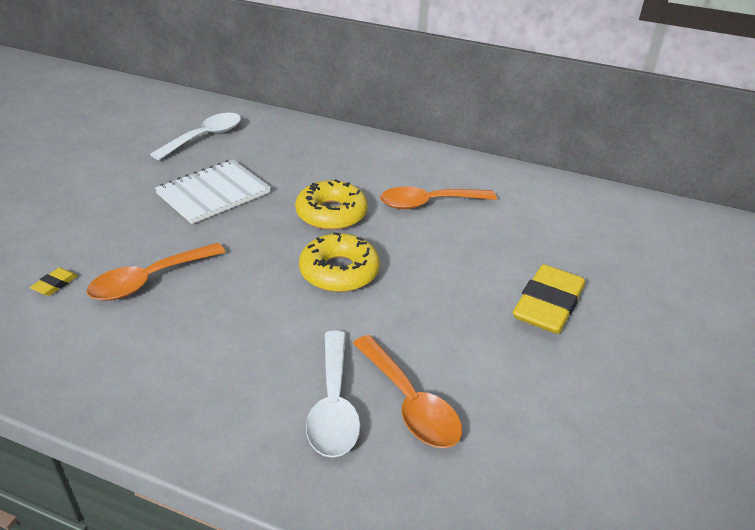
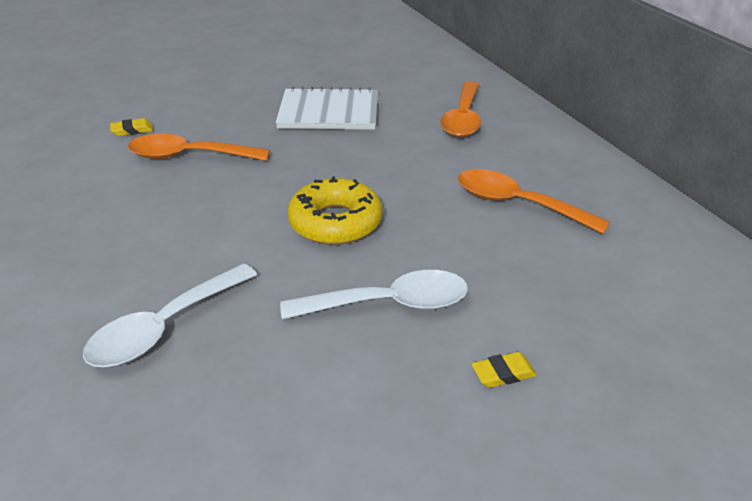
camera: 45 degrees right, 0 degrees up
(205, 137) = (387, 66): white spoon -> white spoon (389, 304)
(331, 214) = (403, 170): yellow donut -> none
(409, 403) = (223, 369): orange spoon -> orange spoon (463, 118)
(548, 305) = (503, 373): yellow eraser -> yellow eraser, size x0.41

